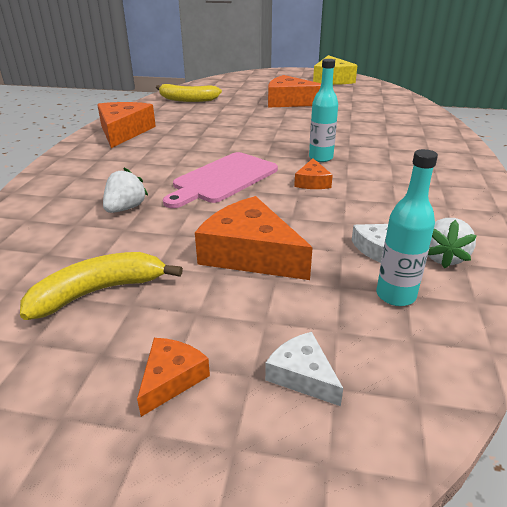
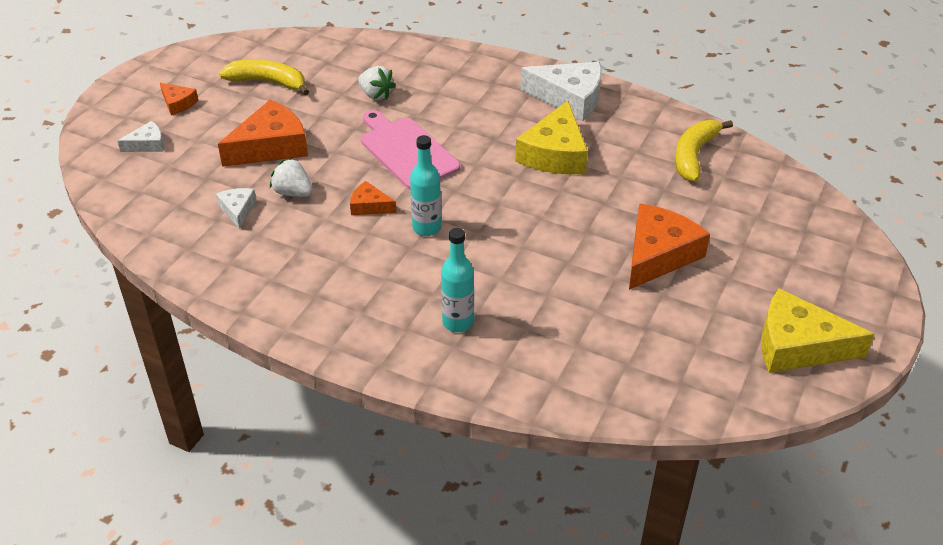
camera: 105 degrees right, 10 degrees up
(99, 292) = (268, 82): yellow banana -> yellow banana turned 60 degrees counterclockwise
(123, 132) = (569, 98): orange cheese -> white cheese
(201, 130) = (555, 154): none -> yellow cheese
(395, 295) = (180, 199): turquoise bottle -> turquoise bottle (458, 322)
(443, 258) = (201, 240): white strawberry -> white strawberry (293, 193)

